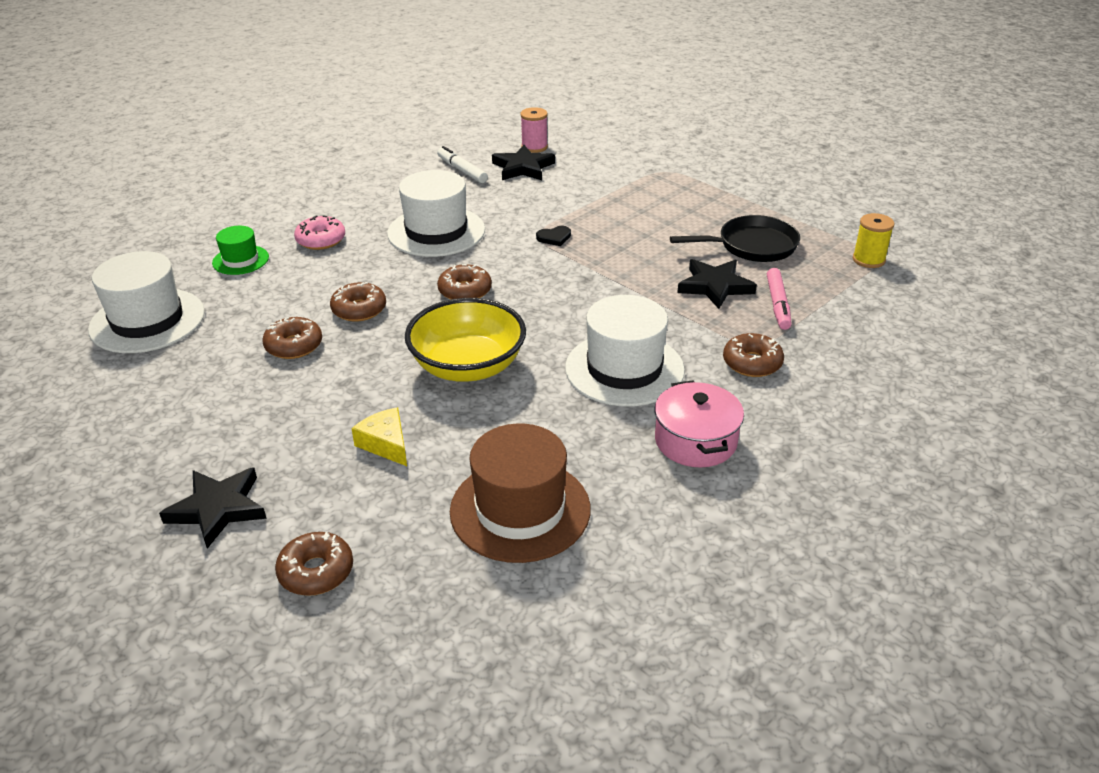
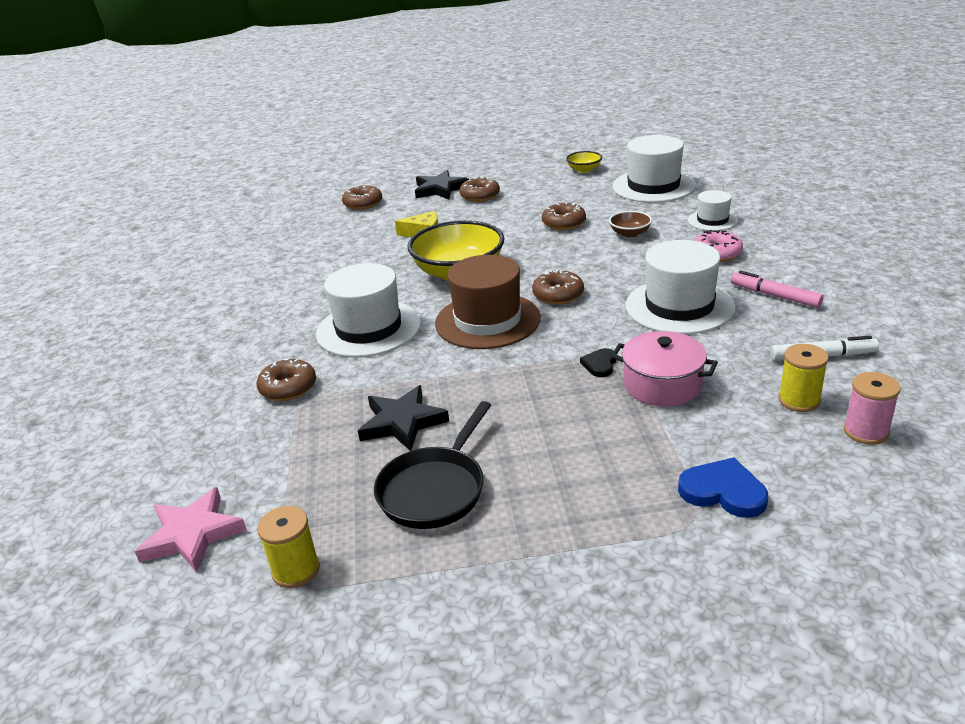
camera: 130 degrees right, 5 degrees down
(94, 394) = (584, 170): none -> yellow bowl
(240, 260) = (712, 220): green hat -> white hat
(300, 295) = (630, 233): none -> brown bowl
(359, 309) = (583, 250): brown donut -> brown donut (480, 196)
(520, 510) = (315, 256): brown hat -> brown hat (487, 320)
(523, 168) = (799, 400): black star -> yellow spool
(634, 169) = (723, 491): none -> blue heart
(695, 441) = (266, 327): pink pot -> pink pot (662, 385)
(777, 304) = (327, 445): pink marker -> pink marker (775, 296)
(913, 310) = (192, 534): none -> pink star

